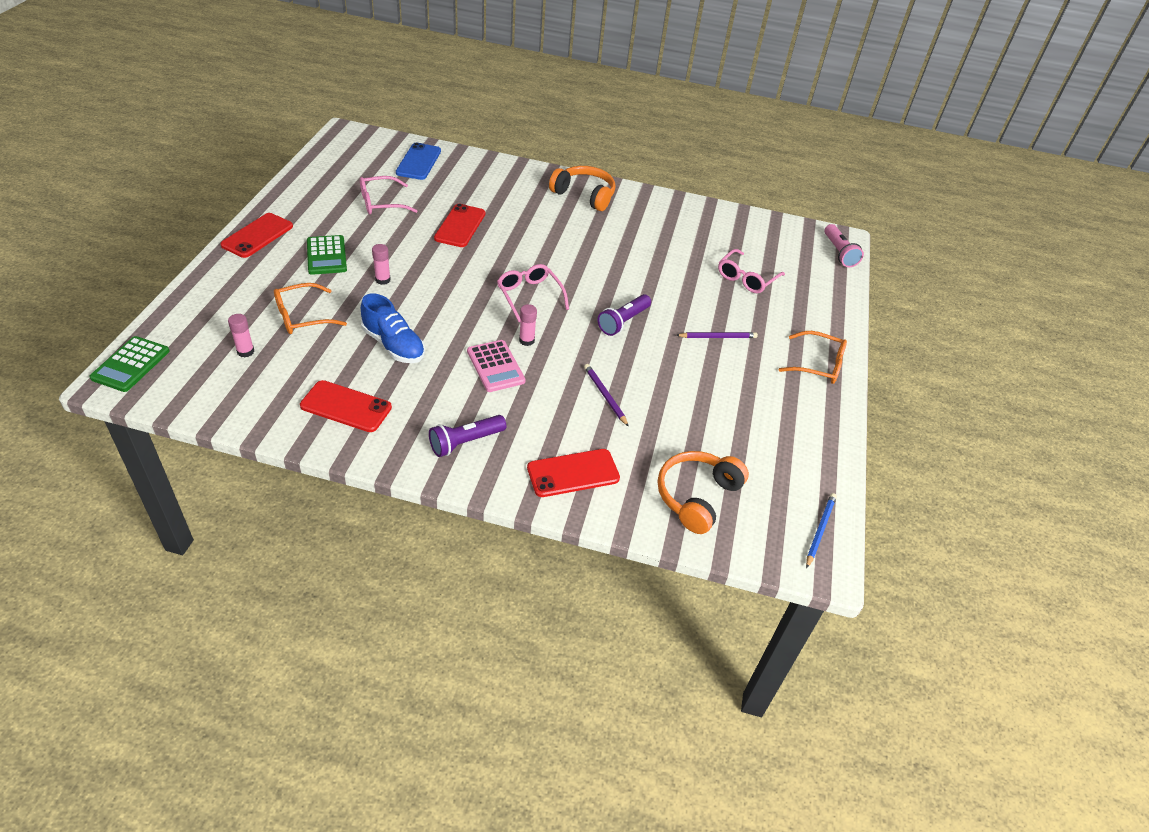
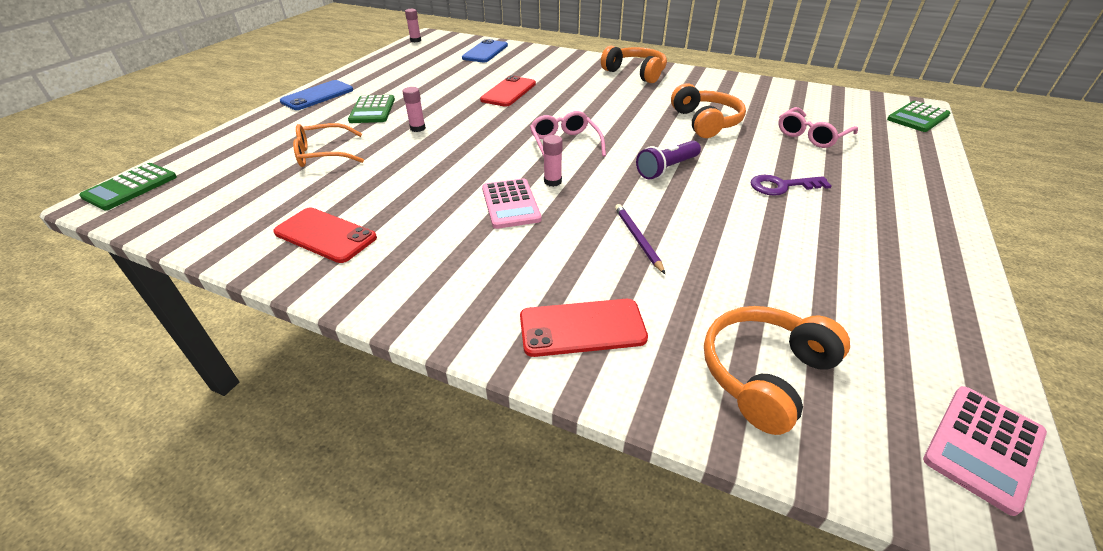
camera: 15 degrees right, 5 degrees down
(245, 351) = (250, 180): pink glue stick -> pink glue stick (415, 40)
(257, 236) = (317, 96): red phone -> blue phone
(381, 203) = (441, 76): pink glasses -> none
(393, 345) = (405, 180): blue shoe -> none
(465, 442) = (449, 280): purple flashlight -> none
(654, 264) = (705, 122): none -> orange headphones
(717, 337) = (782, 186): purple pencil -> purple key
(817, 365) = (919, 218): orange glasses -> none
(819, 530) = (983, 446): blue pencil -> pink calculator
(839, 253) = (917, 117): pink flashlight -> green calculator

